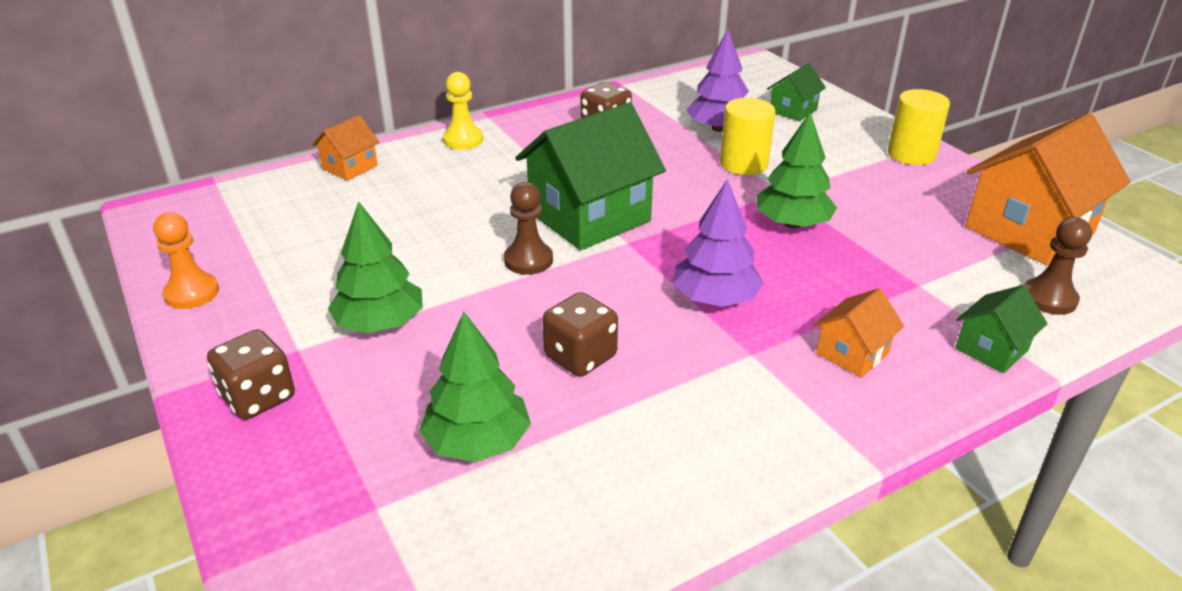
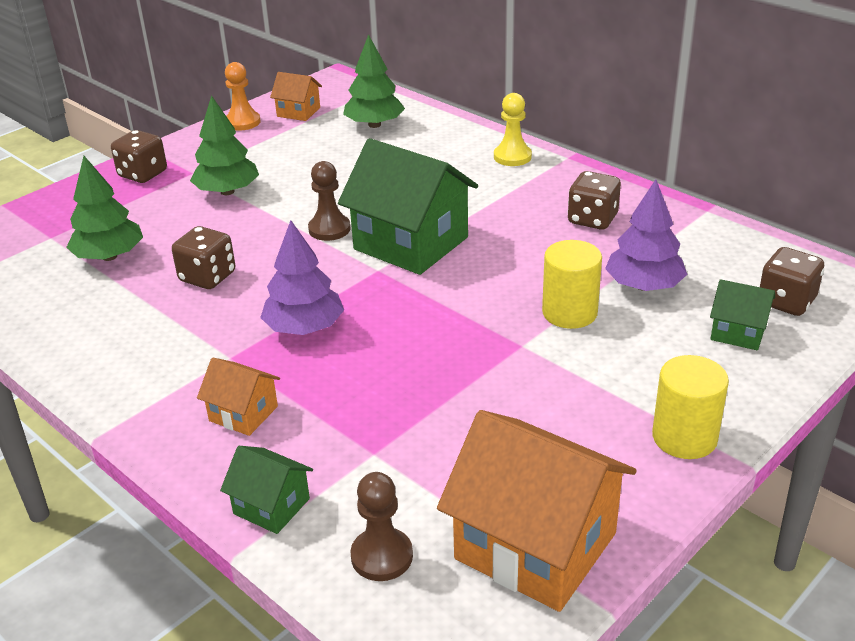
camera: 75 degrees right, 0 degrees up
(350, 167) = (433, 124): orange house -> orange house (298, 112)
(761, 87) = (786, 301): none -> brown dice
(792, 224) = (457, 358): green tree -> green tree (374, 124)

